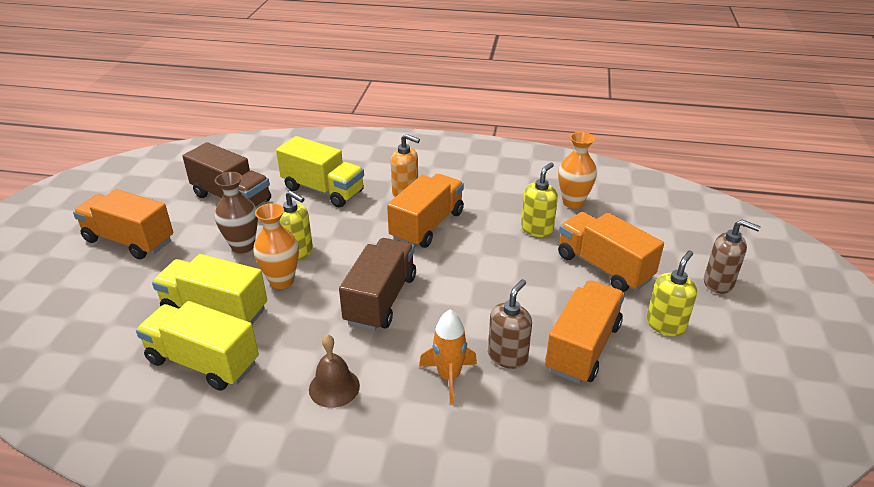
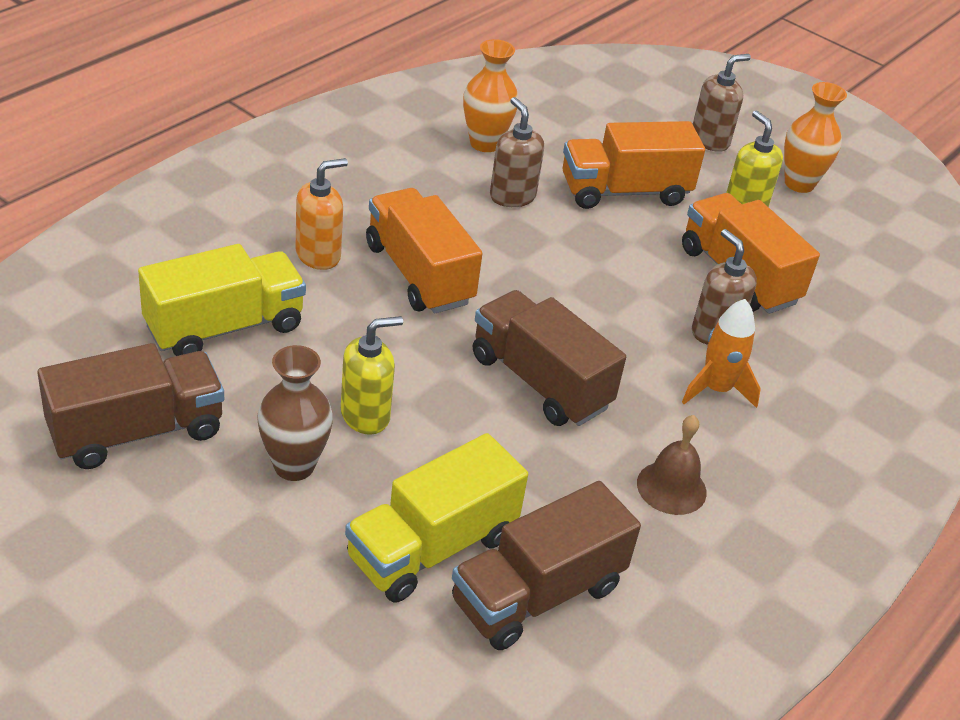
camera: 65 degrees left, 5 degrees up
(129, 241) = (140, 597): orange truck -> none
(203, 362) = (537, 594): yellow truck -> brown truck
(281, 281) = (420, 456): orange vase -> orange vase (799, 183)
(537, 229) = (512, 196): yellow soap dispenser -> brown soap dispenser

